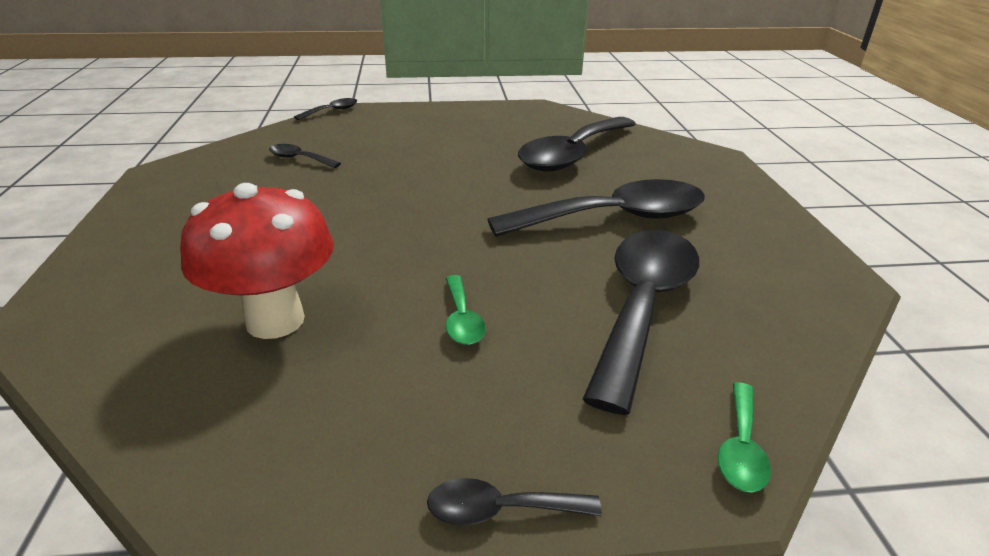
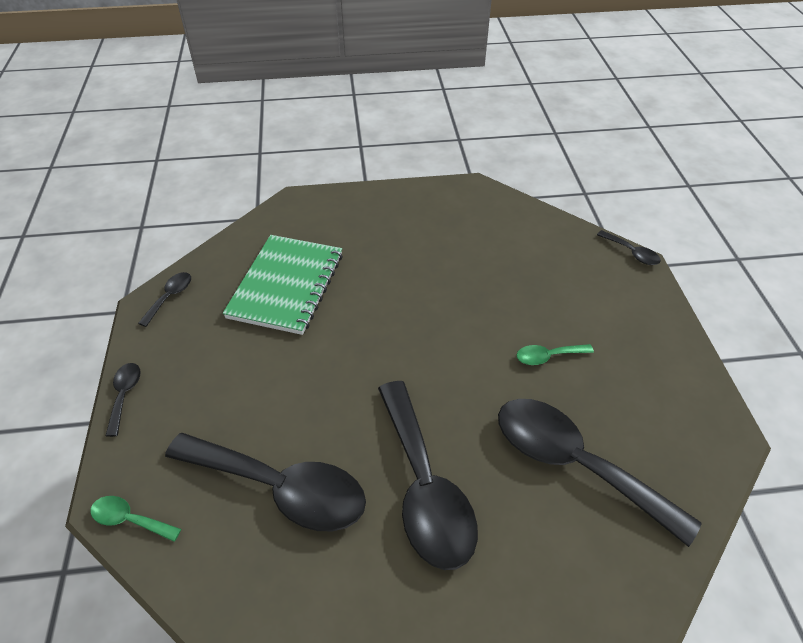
camera: 90 degrees right, 15 degrees up
(275, 320) = (286, 285): red mushroom -> green notebook
(299, 159) = (512, 252): black spoon -> black spoon (170, 297)
(462, 319) = (277, 374): green spoon -> green spoon (548, 356)

